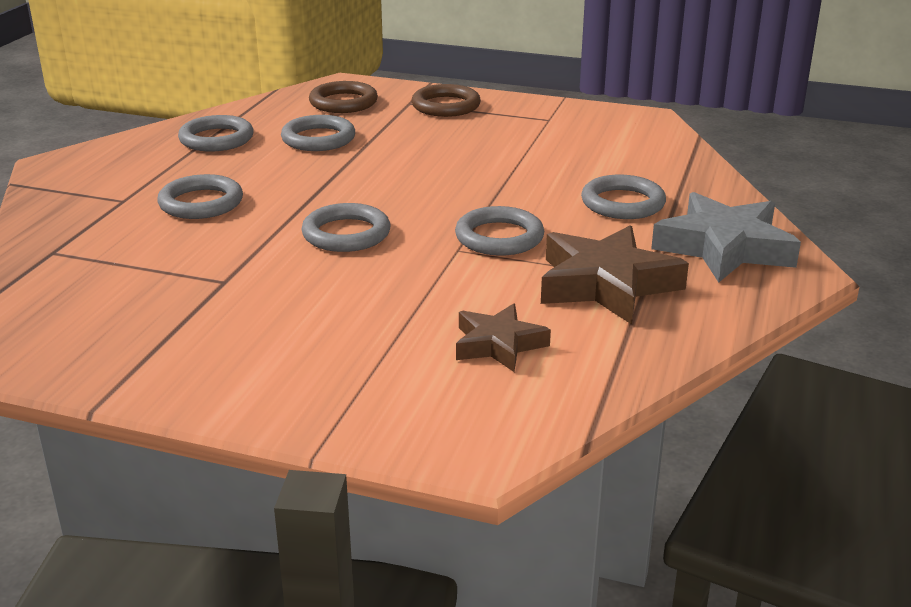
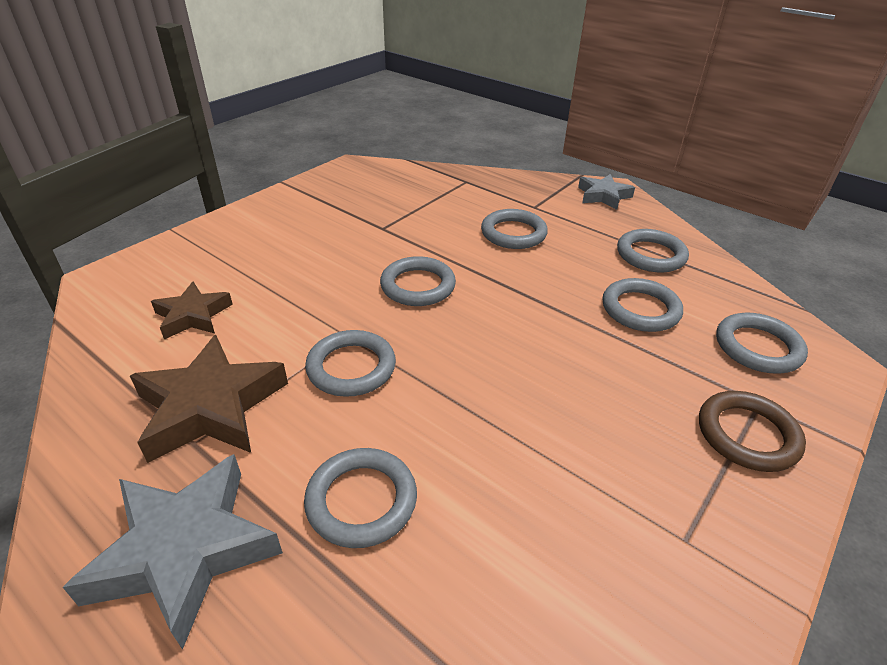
camera: 110 degrees right, 10 degrees up
(79, 167) = (603, 196): none -> grey star
(343, 102) = (758, 347): brown ring -> grey ring

